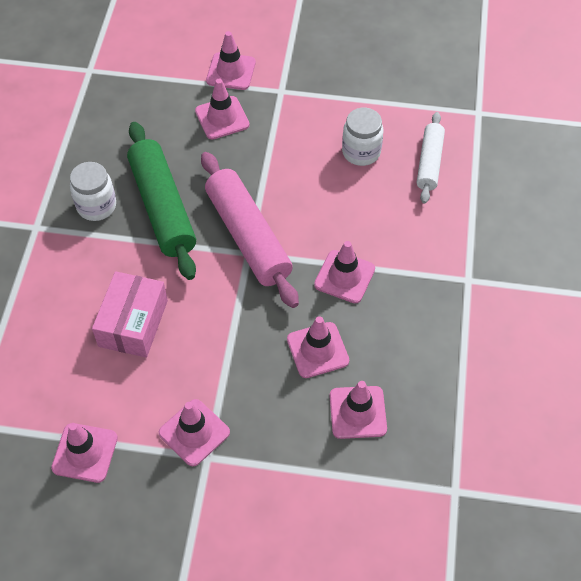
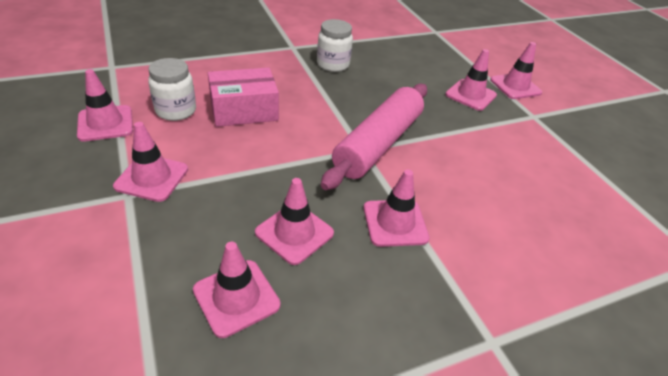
camera: 55 degrees right, 15 degrees down
(162, 207) = (361, 92): green rolling pin -> none
(361, 152) = (540, 185): white jar -> white jar (176, 110)
(429, 163) = (592, 242): white rolling pin -> none

